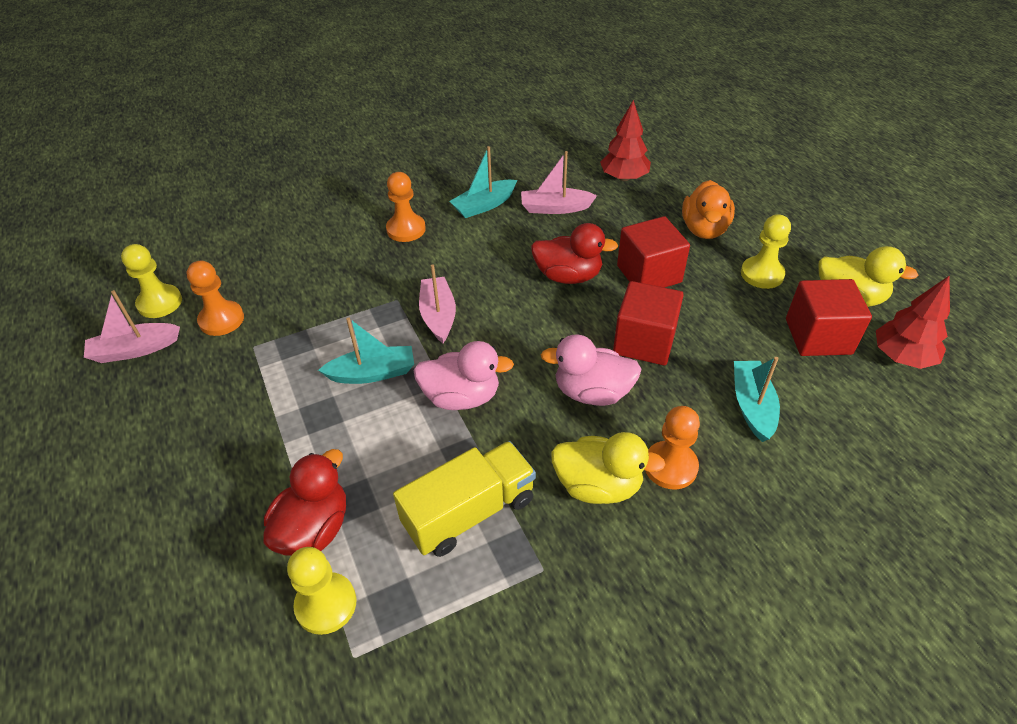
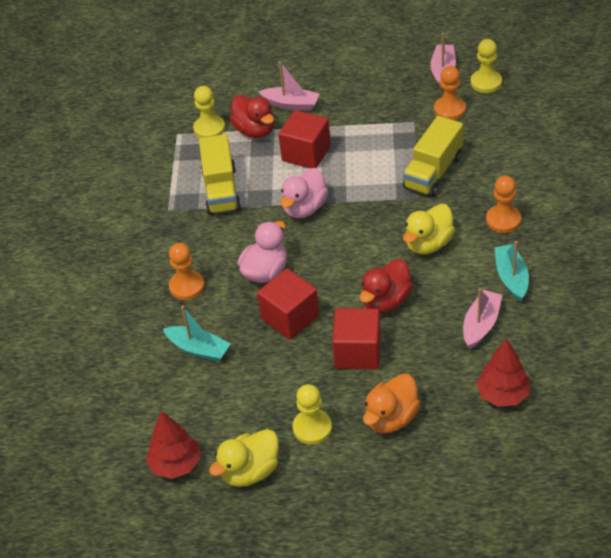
camera: 120 degrees right, 0 degrees up
(348, 300) = (433, 172): none -> yellow truck
(372, 373) = (352, 172): turquoise boat -> none
(438, 316) = (387, 215): pink boat -> pink boat (291, 104)
(598, 485) = (198, 249): yellow duck -> yellow duck (428, 244)
(704, 229) = (391, 418): orange duck -> orange duck turned 90 degrees counterclockwise
(818, 336) = (227, 424): red cube -> red cube (306, 153)

